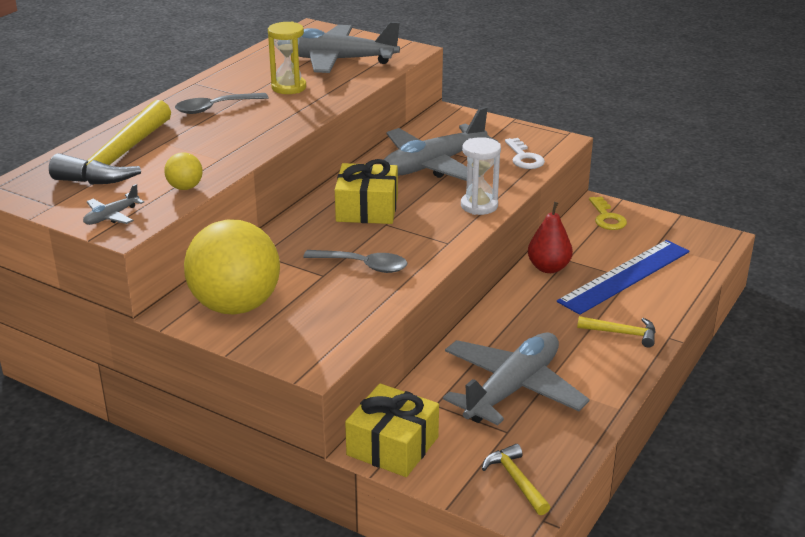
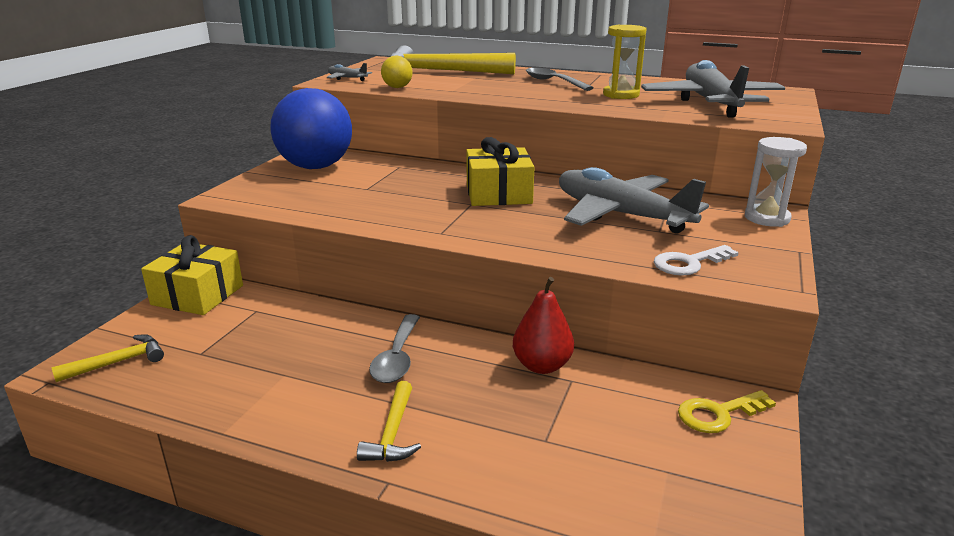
camera: 80 degrees right, 5 degrees down
(236, 306) = (316, 167): yellow ball -> blue ball
(363, 265) = (385, 201): grey spoon -> grey spoon (397, 358)
(479, 206) = (534, 243): white hourglass -> white hourglass (767, 218)
(512, 389) = (275, 352): grey plane -> none
(624, 276) = (548, 434): blue ruler -> none

